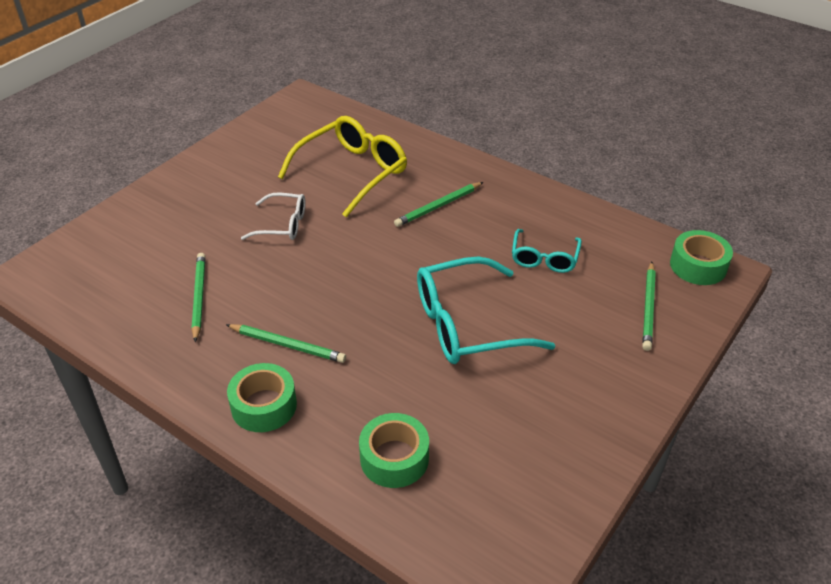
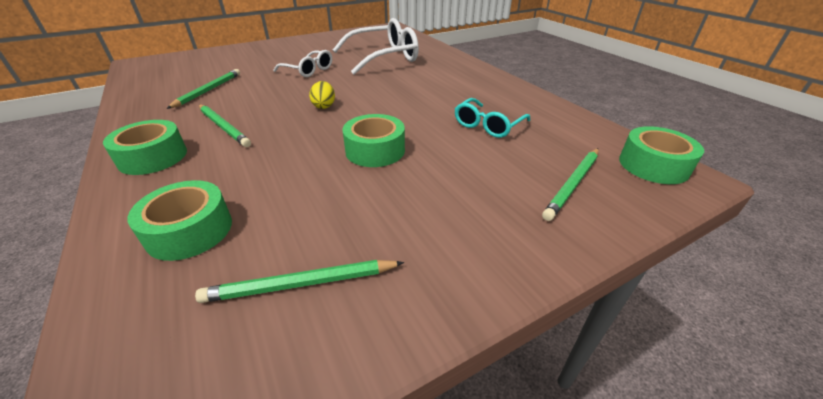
camera: 25 degrees right, 5 degrees down
(352, 172) = (384, 57): yellow glasses -> white glasses
(362, 281) = (324, 106): none -> yellow egg
(438, 206) = (426, 81): green pencil -> green pencil (302, 284)
(467, 324) = (375, 150): turquoise glasses -> green tape

